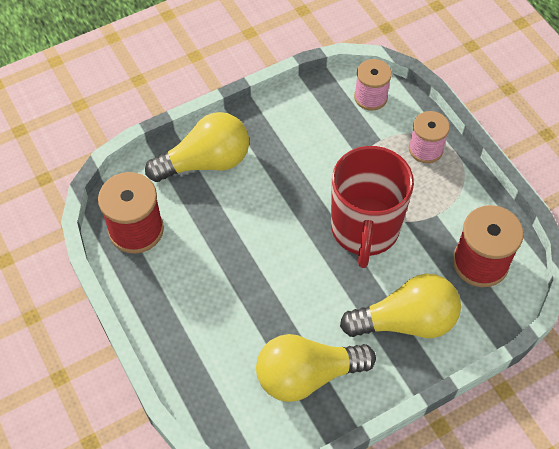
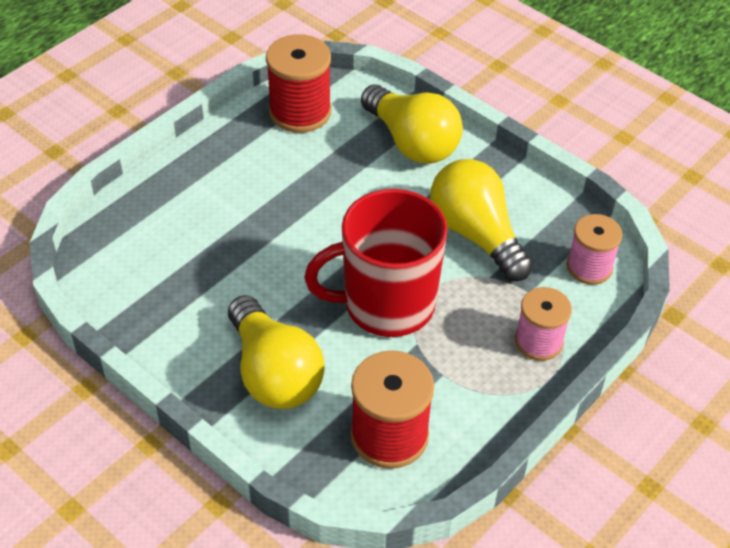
camera: 70 degrees right, 10 degrees down
(307, 375) = (172, 295): yellow light bulb -> yellow light bulb (476, 234)

